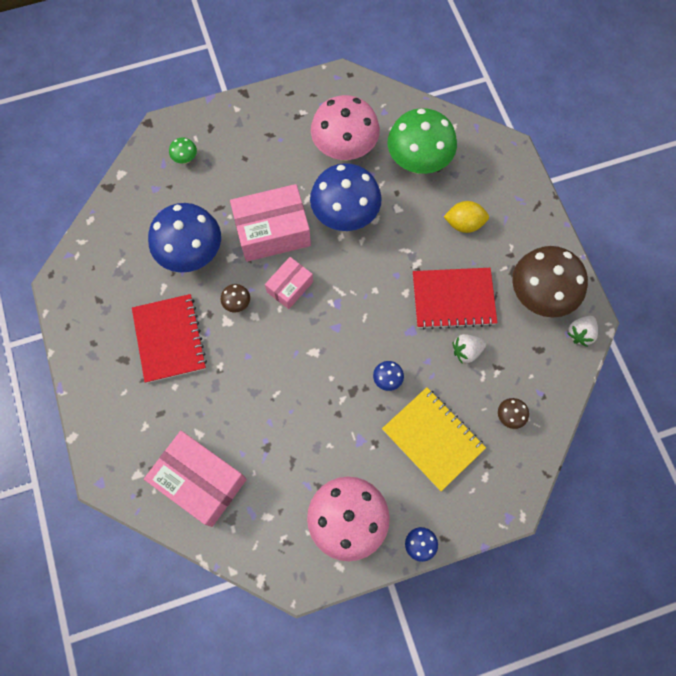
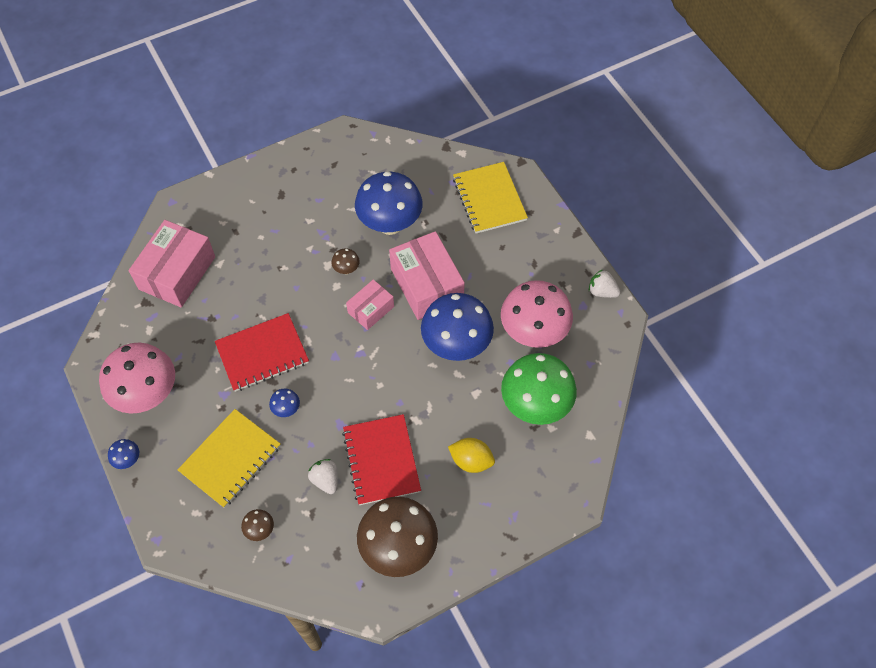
camera: 80 degrees right, 10 degrees down
(170, 339) = (304, 224): red notebook -> red notebook (262, 354)
(185, 159) = (489, 199): green mushroom -> yellow notebook
(290, 287) = (371, 309): pink box -> pink box turned 75 degrees counterclockwise
(464, 224) = (471, 461): yellow lemon -> yellow lemon turned 60 degrees counterclockwise
(580, 333) = (361, 596): white strawberry -> white strawberry (602, 291)

